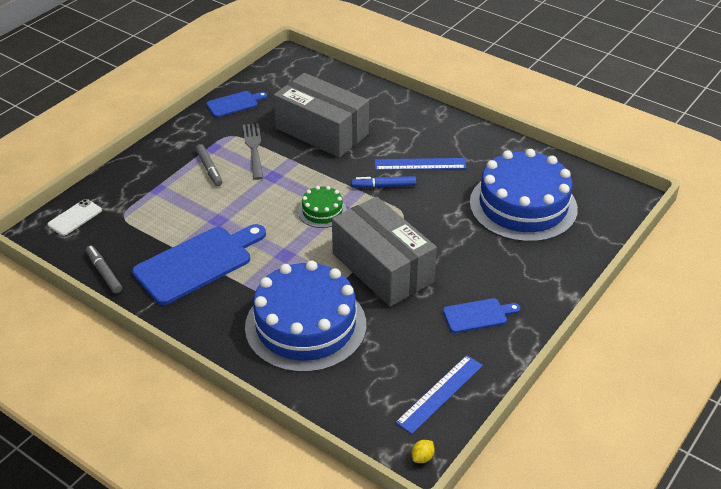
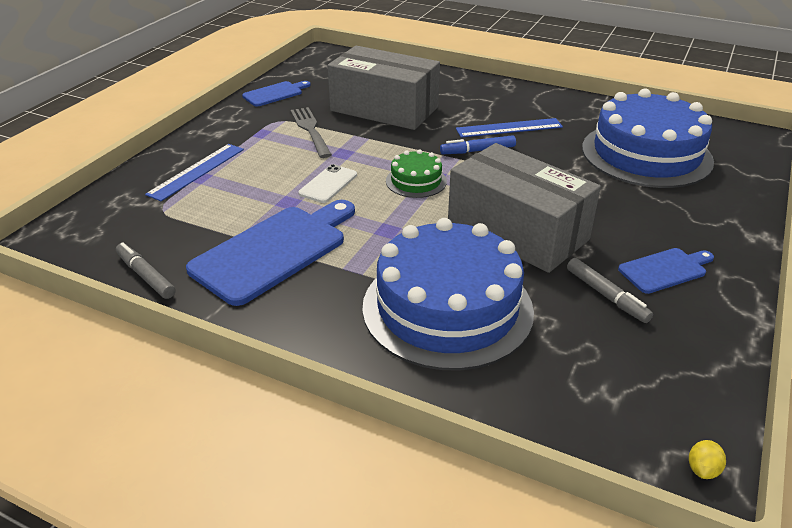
camera: 10 degrees left, 5 degrees down
(75, 217) = (96, 217): white phone -> white phone (328, 184)
(209, 169) = (262, 153): grey marker -> grey marker (606, 296)
(440, 393) = (674, 372): blue ruler -> blue ruler (197, 171)

